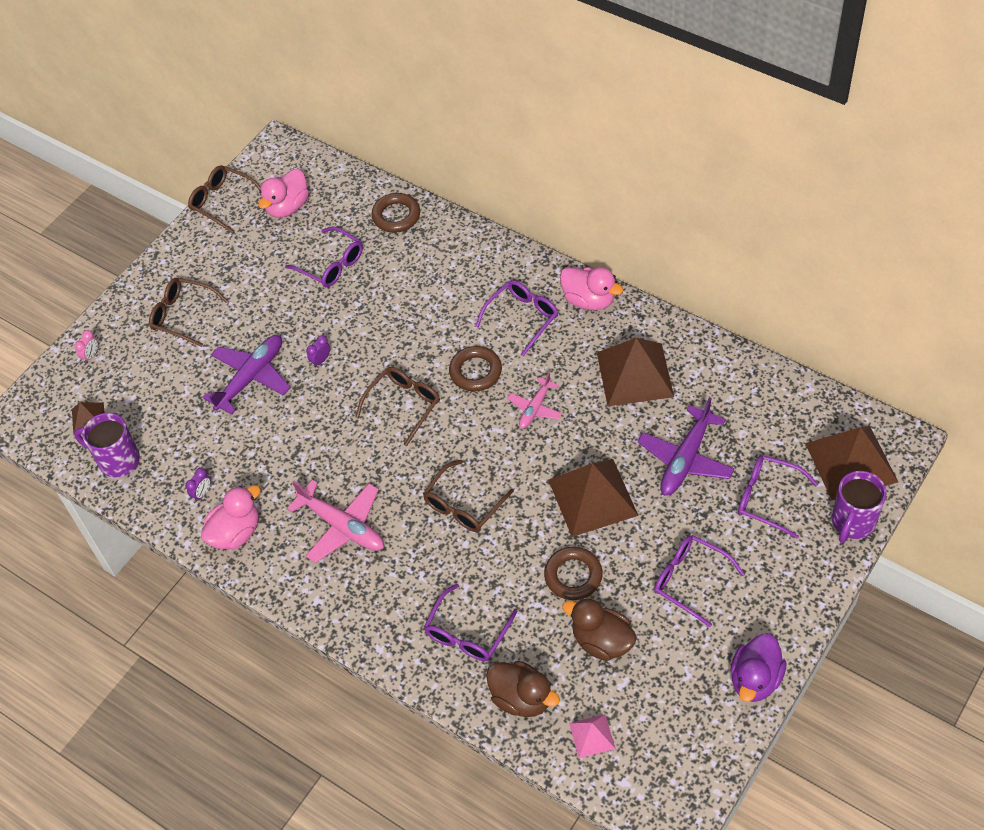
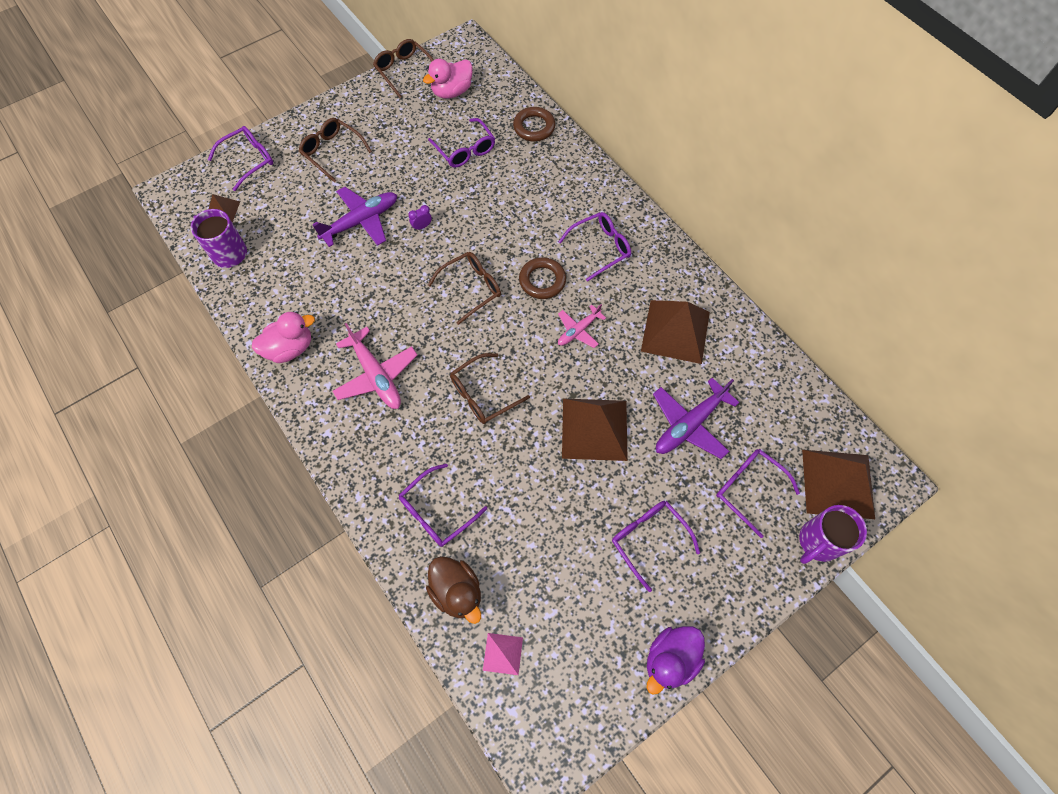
camera: 15 degrees right, 10 degrees up
(91, 355) = (249, 160): pink clock -> purple glasses
(202, 493) = (279, 304): purple clock -> none
(573, 576) = (548, 495): brown ring -> none
(589, 300) = (662, 252): pink duck -> none
(602, 641) = (548, 566): brown duck -> none

